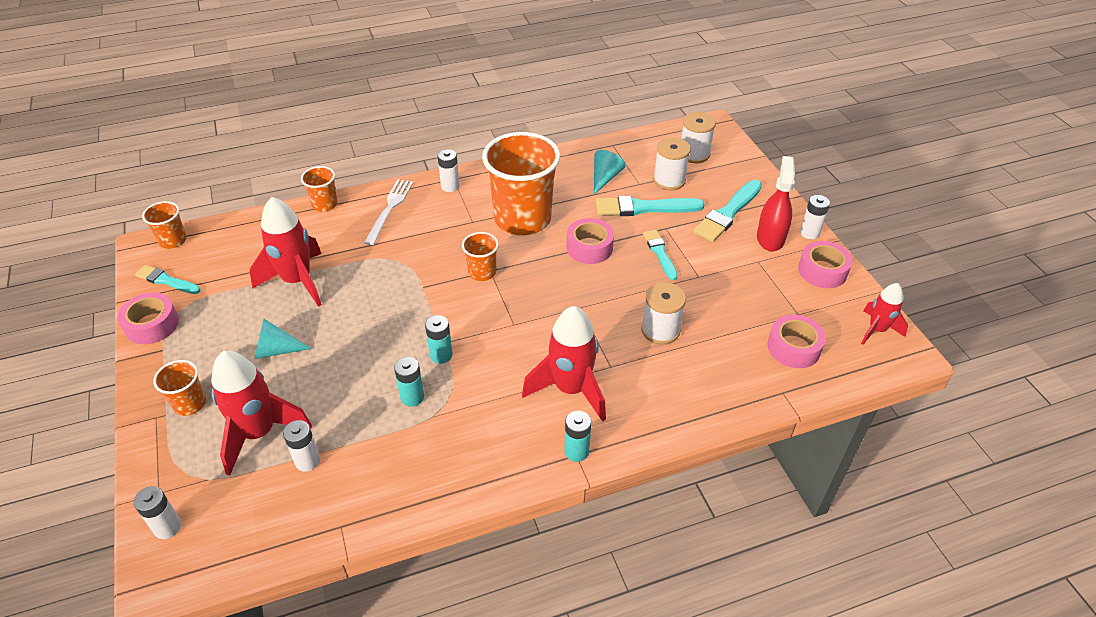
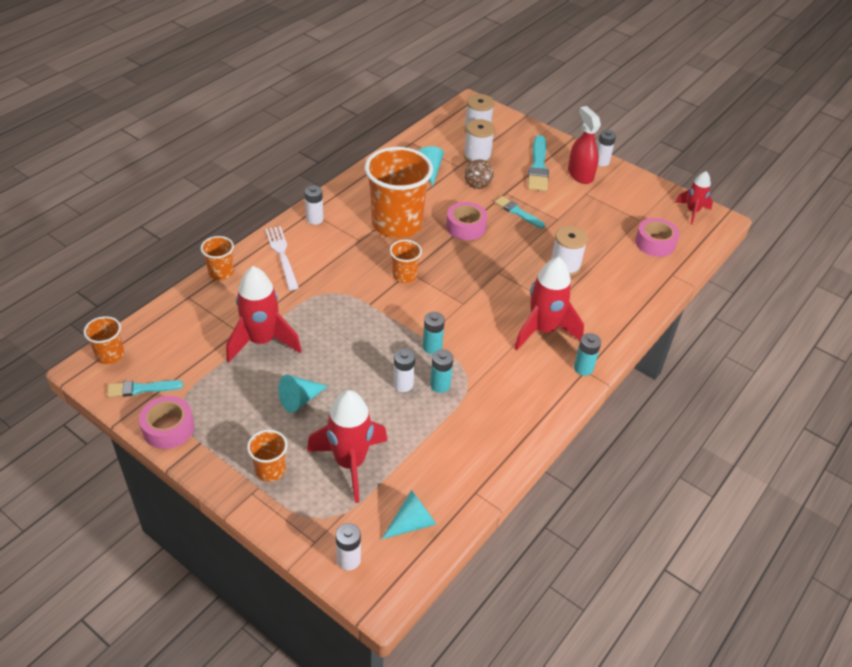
camera: 35 degrees left, 0 degrees up
(254, 523) = (412, 523): none -> turquoise cone
(307, 461) = (407, 463): white battery -> white battery (403, 384)
(644, 208) = (478, 183): turquoise brush -> brown spinning top
(822, 271) = (630, 185): pink tape -> none

